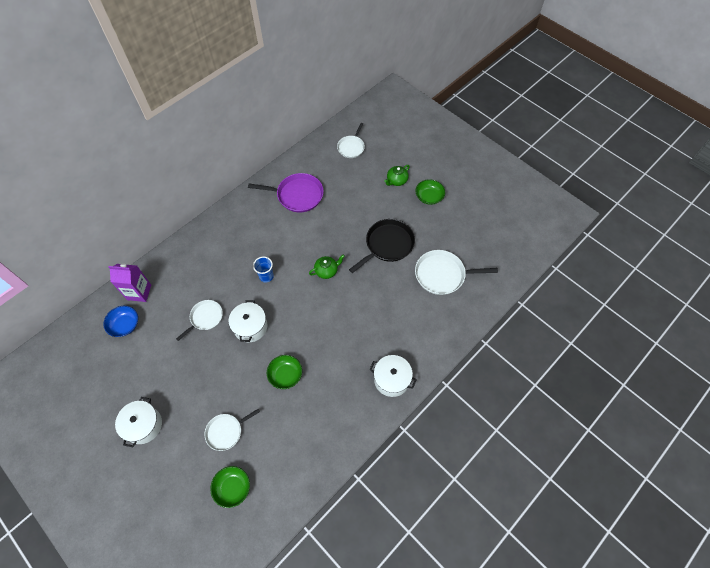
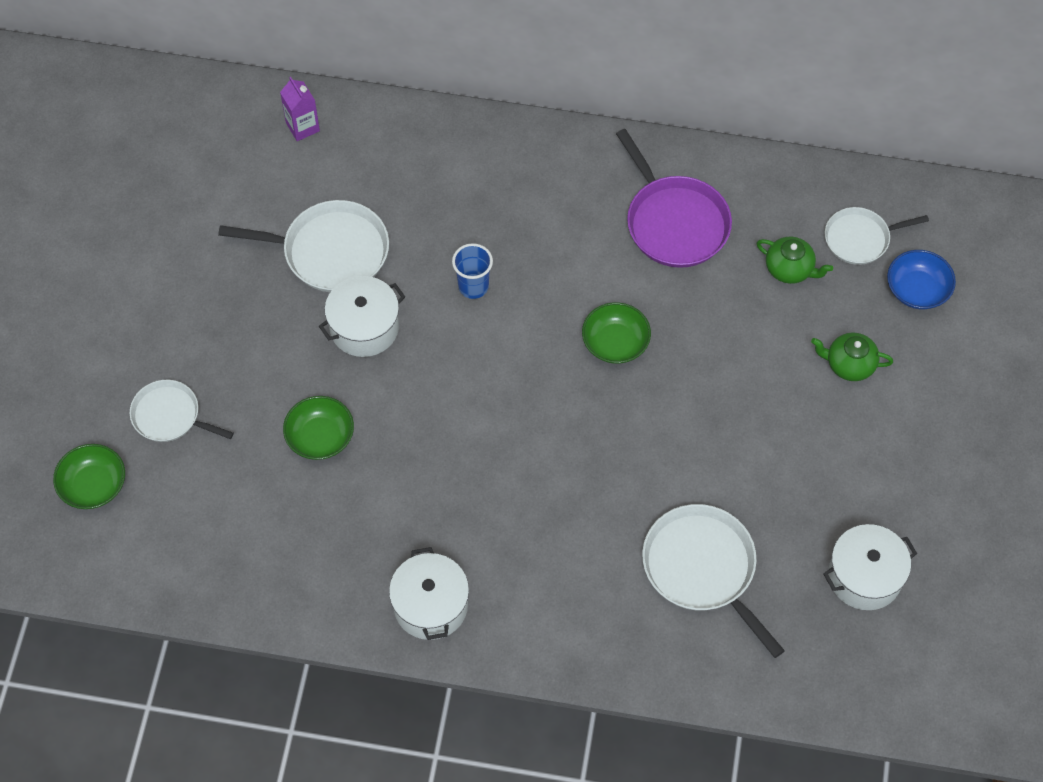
camera: 55 degrees right, 0 degrees up
(125, 325) = (235, 150): blue bowl -> blue bowl (917, 289)
(139, 292) = (302, 127): purple carton -> purple carton, size x0.66
(143, 425) = (102, 297): white pot -> white pot (864, 576)
(205, 318) = (330, 252): white pan -> white pan, size x1.60
(326, 271) = (558, 372): green teapot -> green teapot (790, 269)
(387, 245) = (691, 437): black pan -> none
(429, 197) = (860, 444): green bowl -> green bowl (615, 343)

